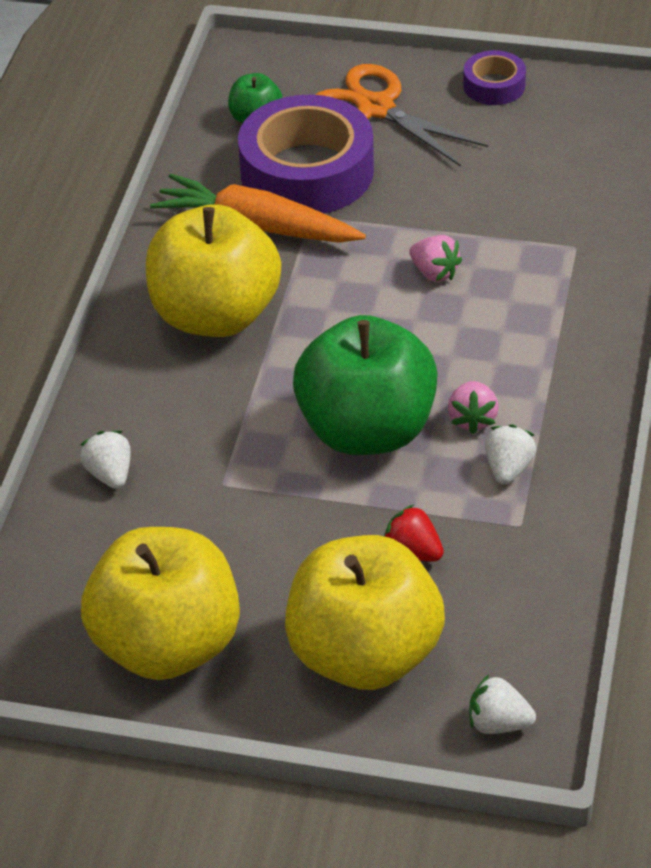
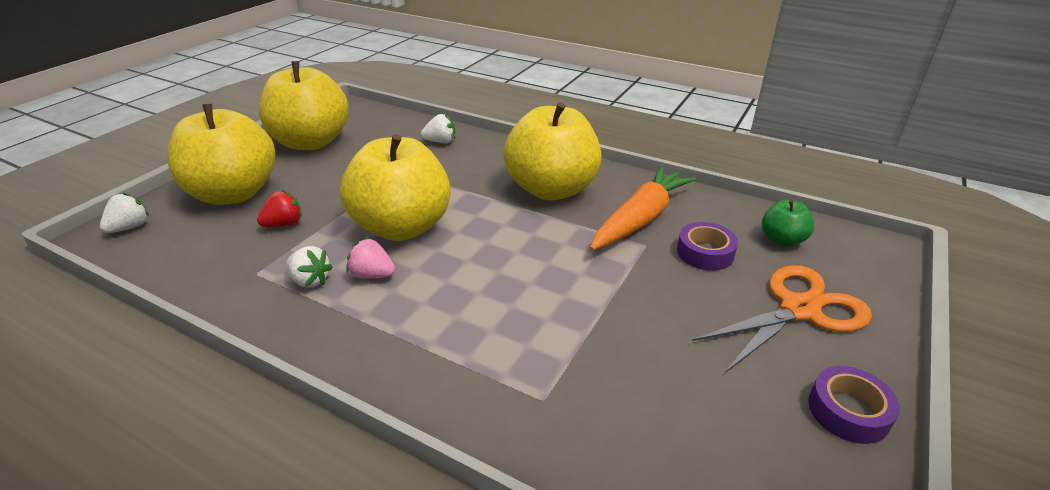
camera: 105 degrees right, 10 degrees down
(307, 171) = (705, 253): purple tape -> purple tape, size x0.48
(367, 430) = (402, 227): green apple -> yellow apple
(434, 272) = (548, 294): pink strawberry -> none

